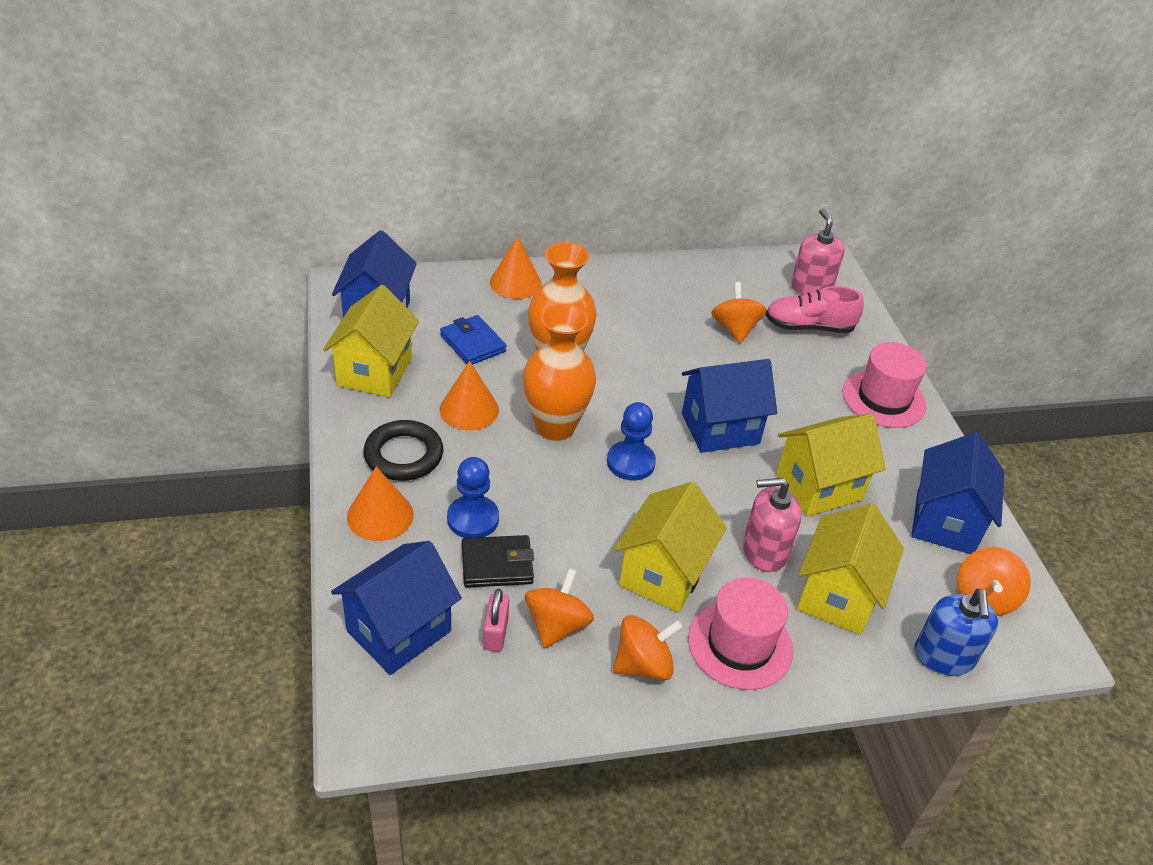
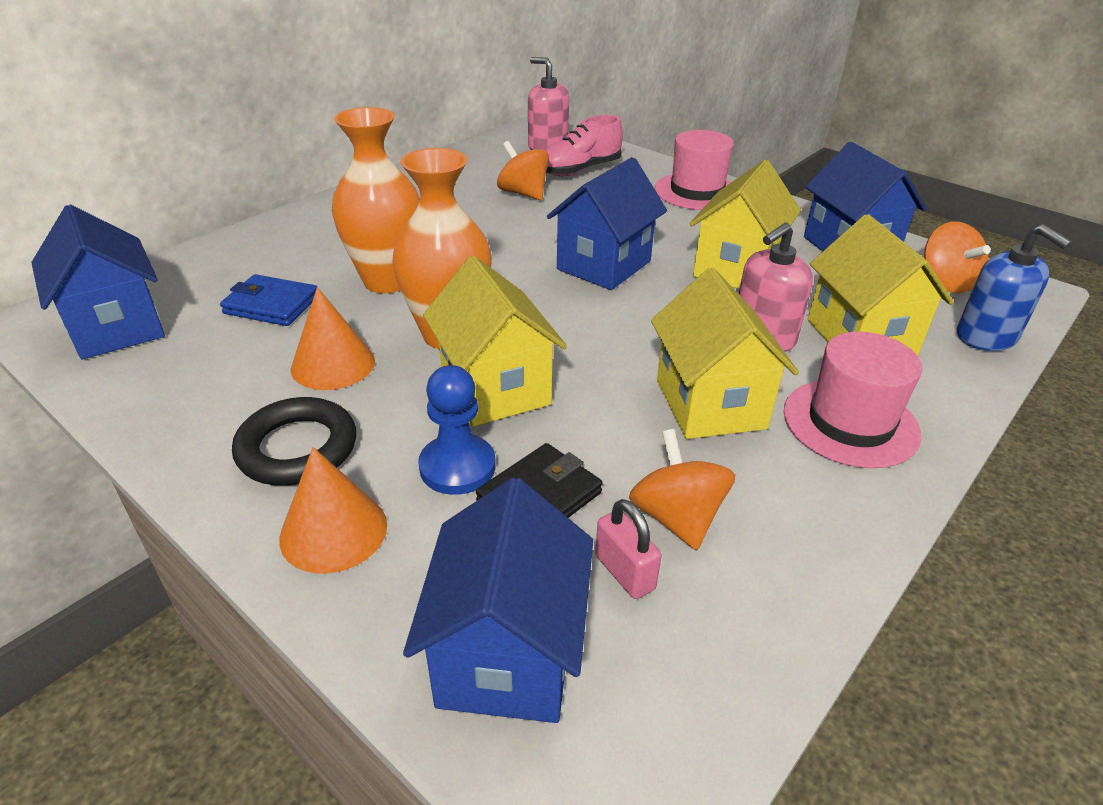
camera: 35 degrees left, 5 degrees down
(374, 372) = (168, 383): yellow house -> yellow house (495, 389)
(515, 283) = (266, 238): orange cone -> none
(630, 462) = (560, 328): blue pawn -> none
(643, 664) = (802, 498): orange spinning top -> none

